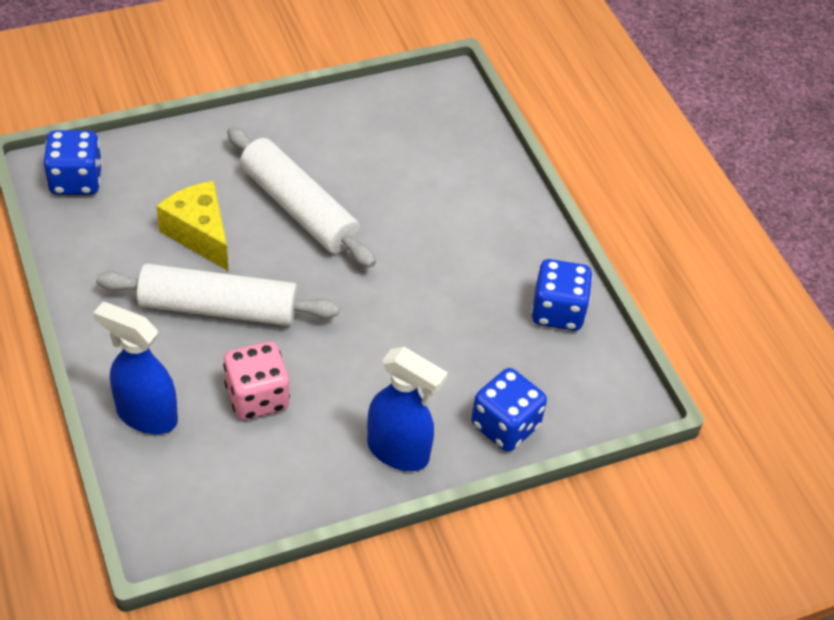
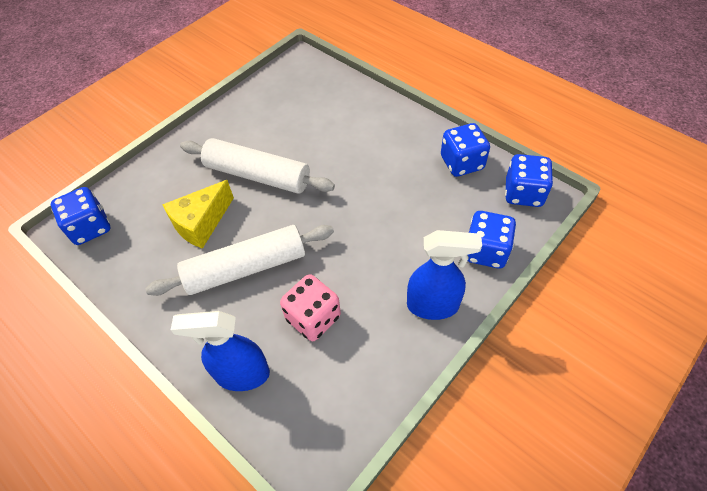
camera: 20 degrees left, 5 degrees up
(199, 234) = (201, 223): yellow cheese -> yellow cheese turned 75 degrees counterclockwise
(606, 384) = (523, 193): none -> blue dice

